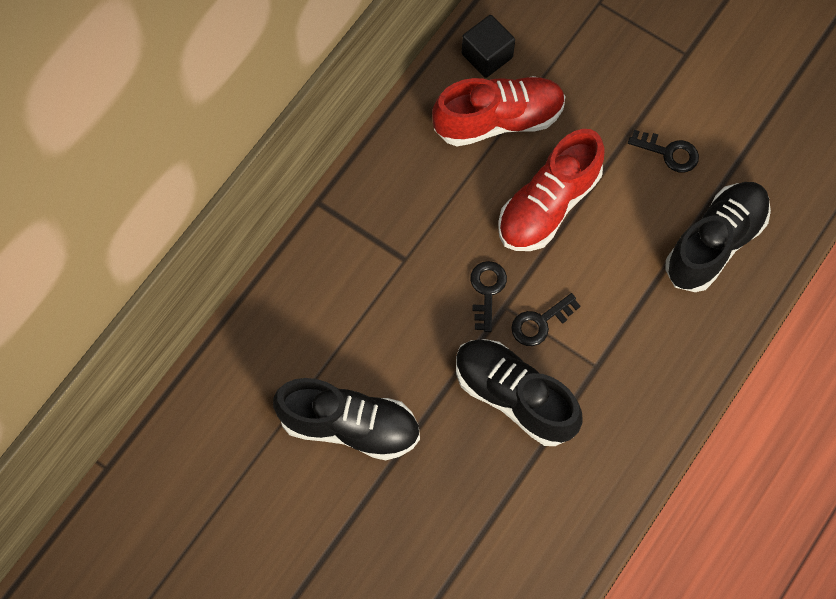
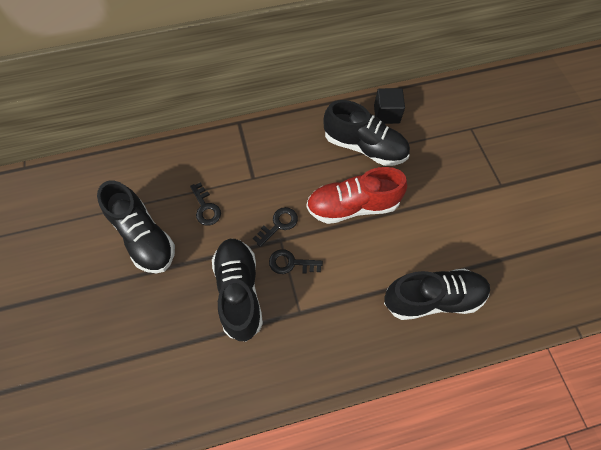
camera: 40 degrees right, 5 degrees down
(498, 120) = (364, 147): red shoe -> black shoe
(669, 152) = (446, 228): black key -> black key (206, 208)

